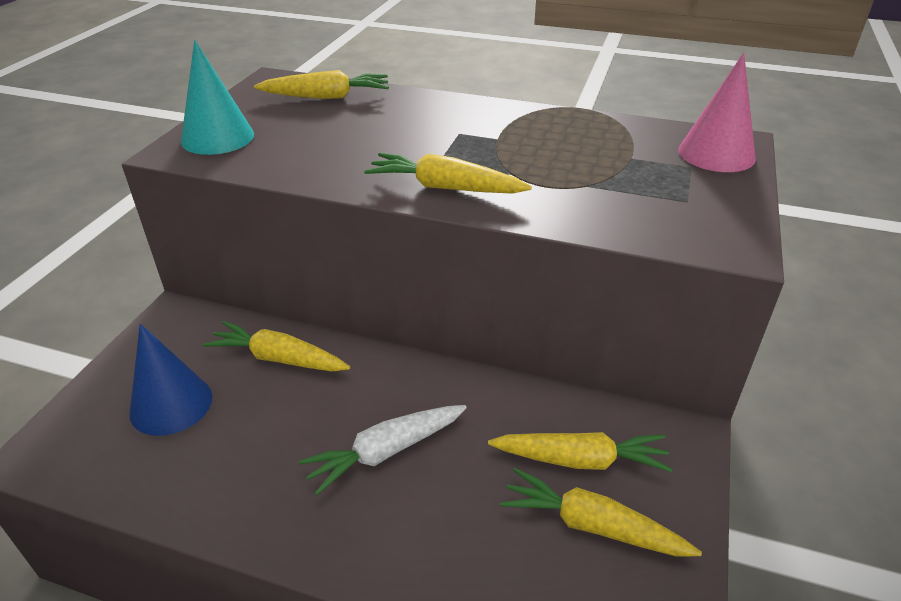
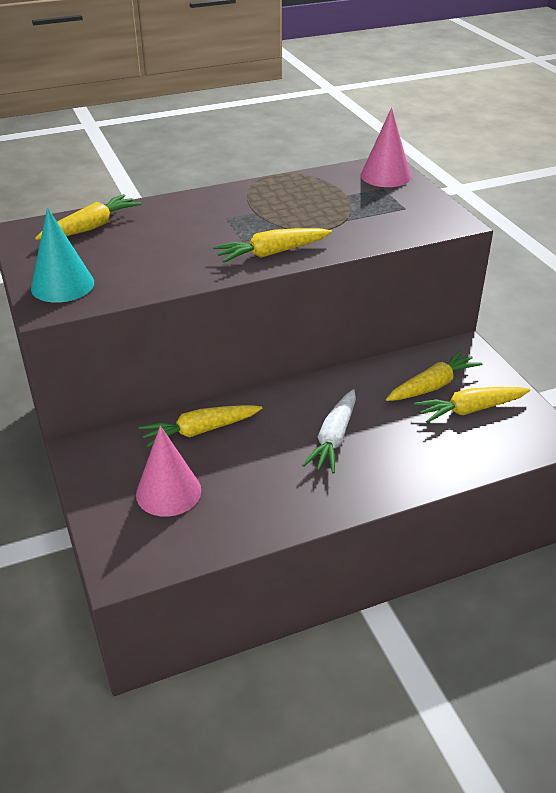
camera: 40 degrees left, 0 degrees up
(171, 404) = (168, 492): blue cone -> pink cone

